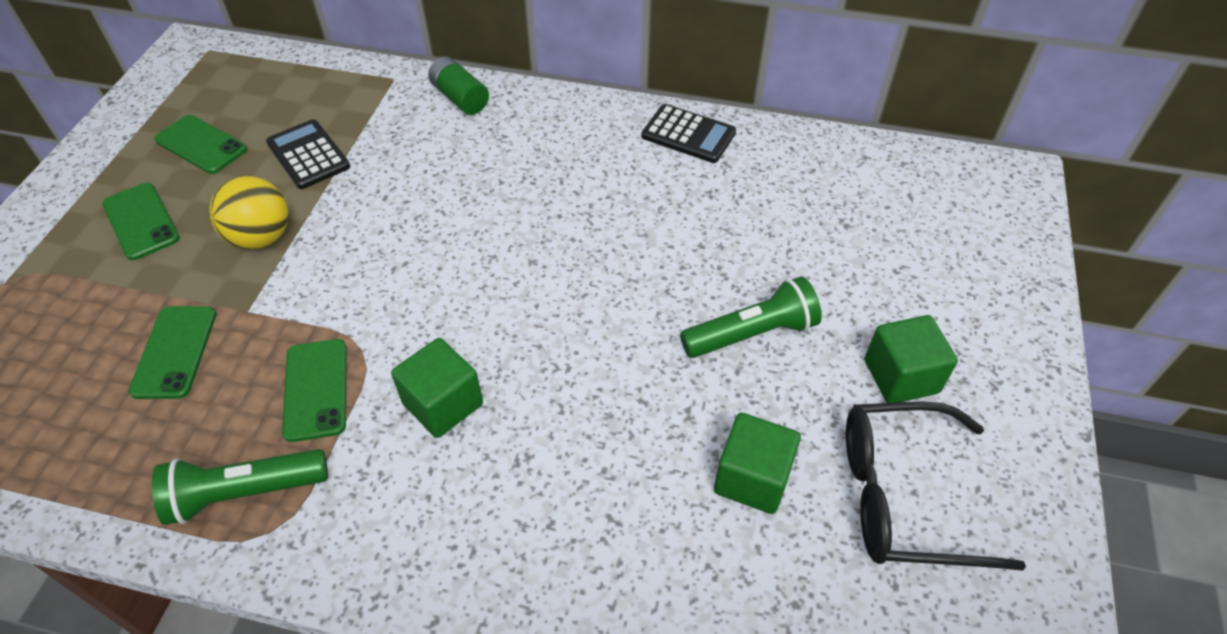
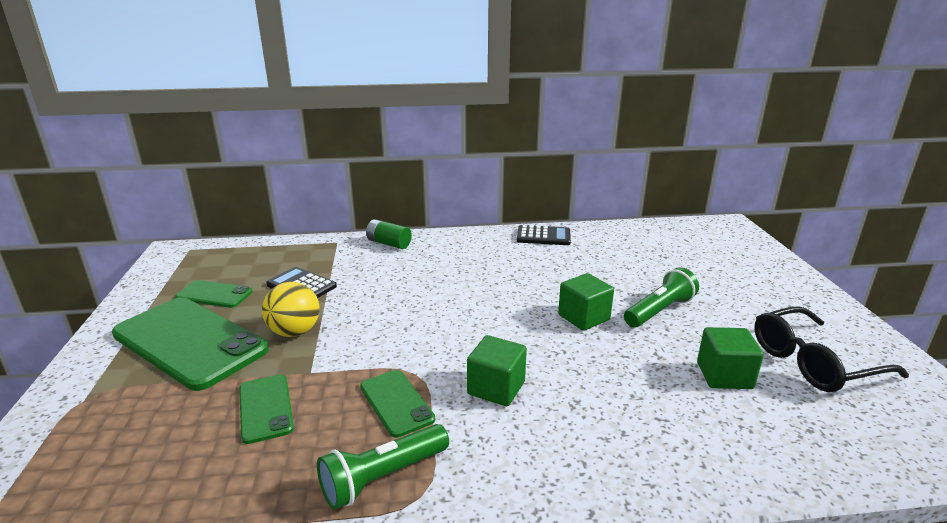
camera: 20 degrees left, 25 degrees down
(141, 221) = (189, 342): green phone -> green phone, size x2.03
(901, 376) = (757, 311): green cube -> green cube (583, 317)

